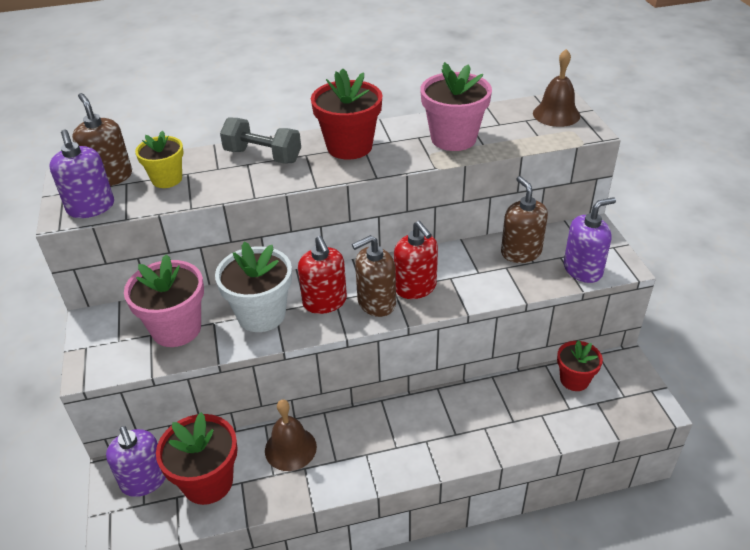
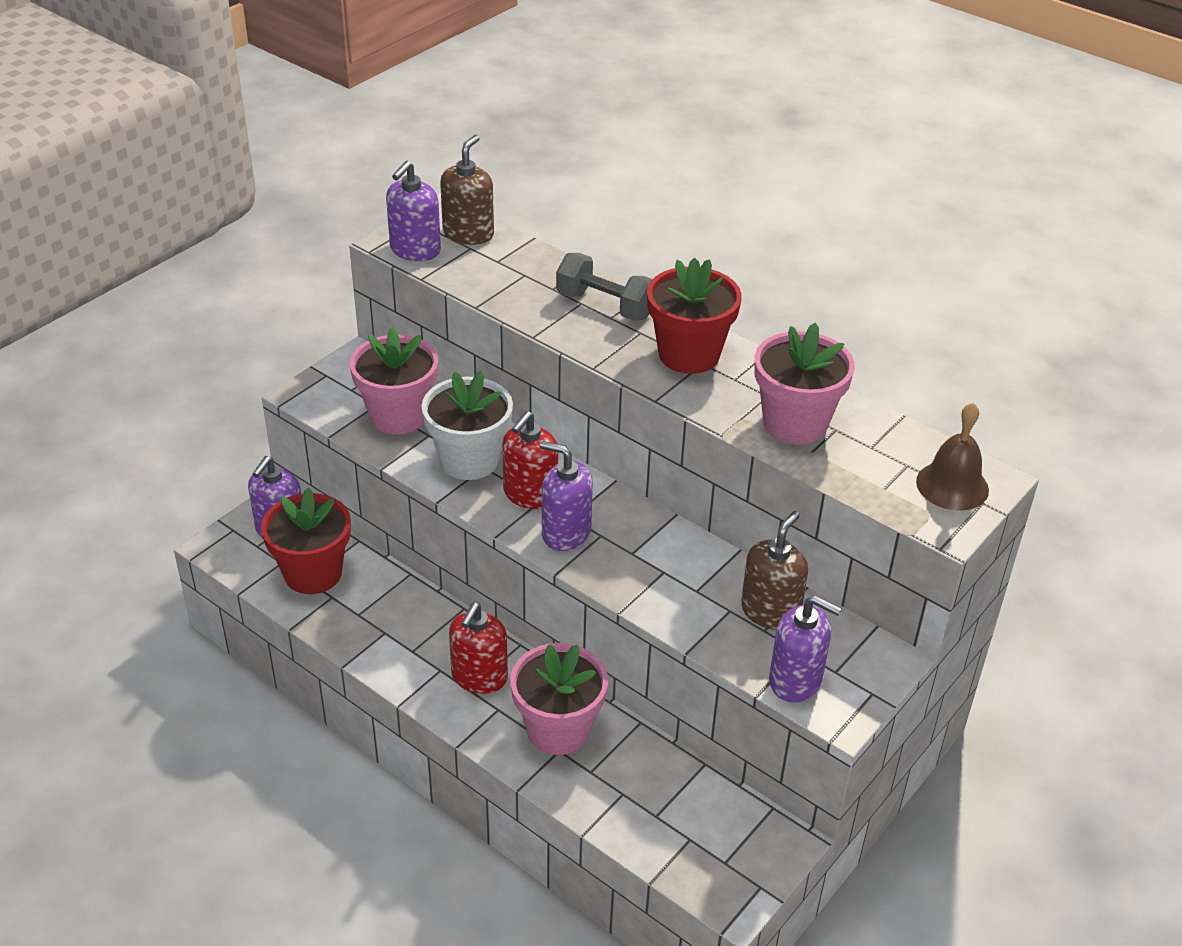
camera: 50 degrees right, 0 degrees up
(167, 179) = (501, 268): yellow flower pot -> none
(263, 156) = (605, 305): grey dumbbell -> grey dumbbell turned 45 degrees counterclockwise
(290, 448) = (398, 608): brown bell -> none
(376, 303) = (566, 533): brown soap dispenser -> purple soap dispenser
(415, 287) = (619, 551): red soap dispenser -> red soap dispenser (479, 677)
(468, 419) = (558, 729): none -> pink flower pot
(574, 380) = (706, 801): red flower pot -> none

